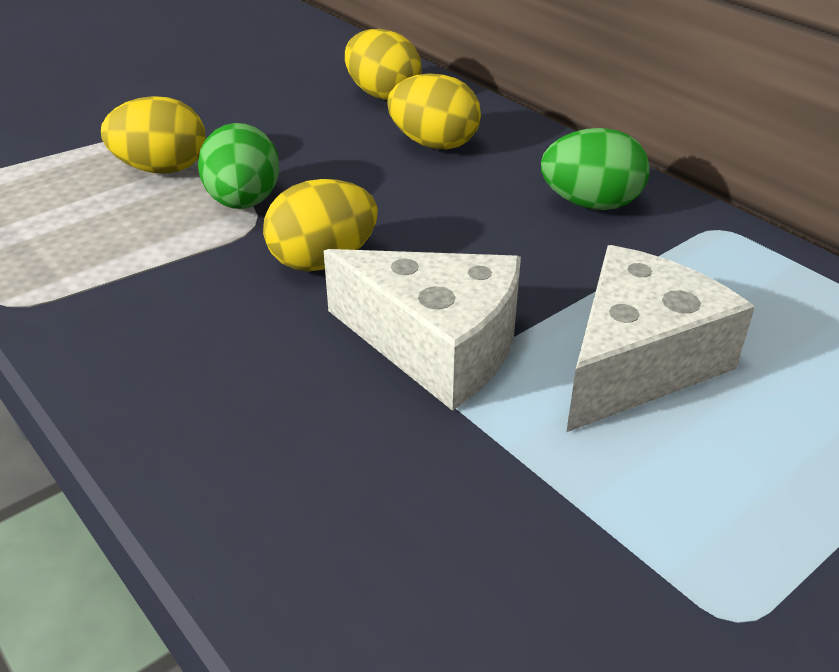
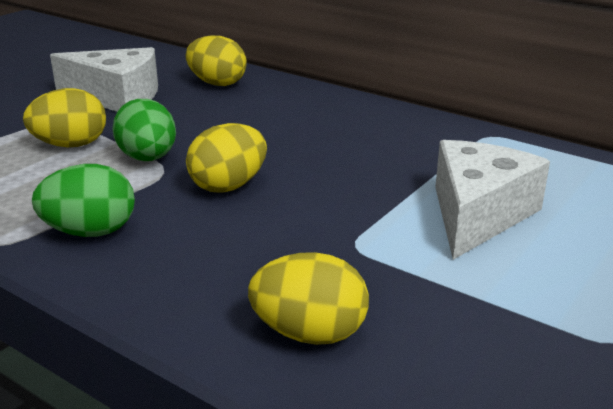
camera: 15 degrees left, 10 degrees down
(434, 144) = (271, 109): yellow egg -> yellow egg (309, 333)
(436, 345) = (338, 224): white cheese -> white cheese (117, 97)
(591, 204) = (399, 131): green egg -> green egg (90, 232)

